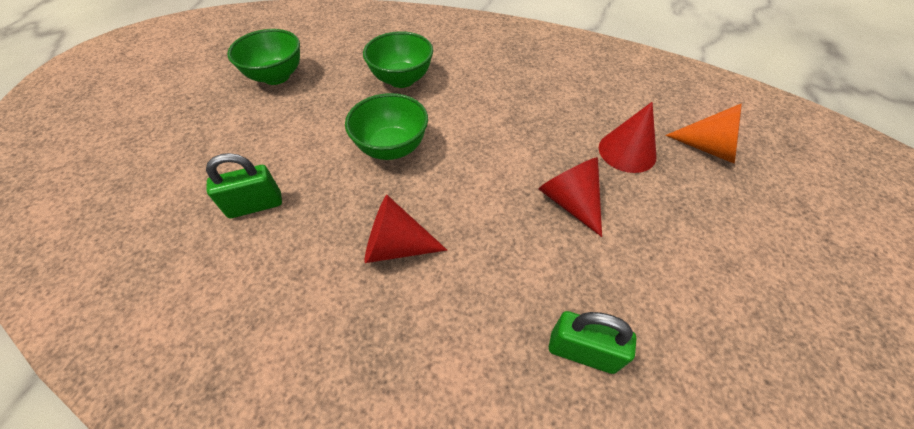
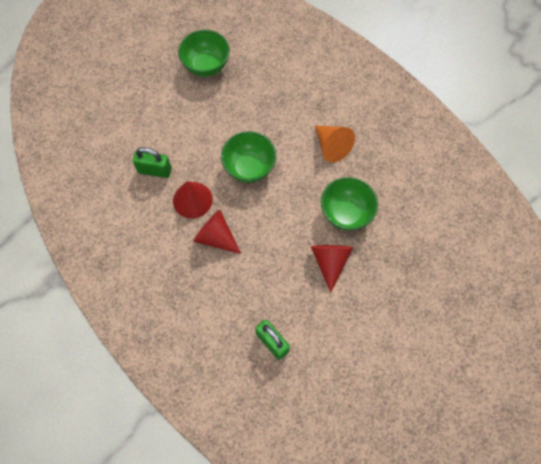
camera: 30 degrees right, 15 degrees up
(402, 79) = (288, 110): green bowl -> green bowl (346, 213)
(627, 151) = (395, 247): red cone -> red cone (192, 200)
(709, 148) = (452, 274): orange cone -> orange cone (331, 146)

